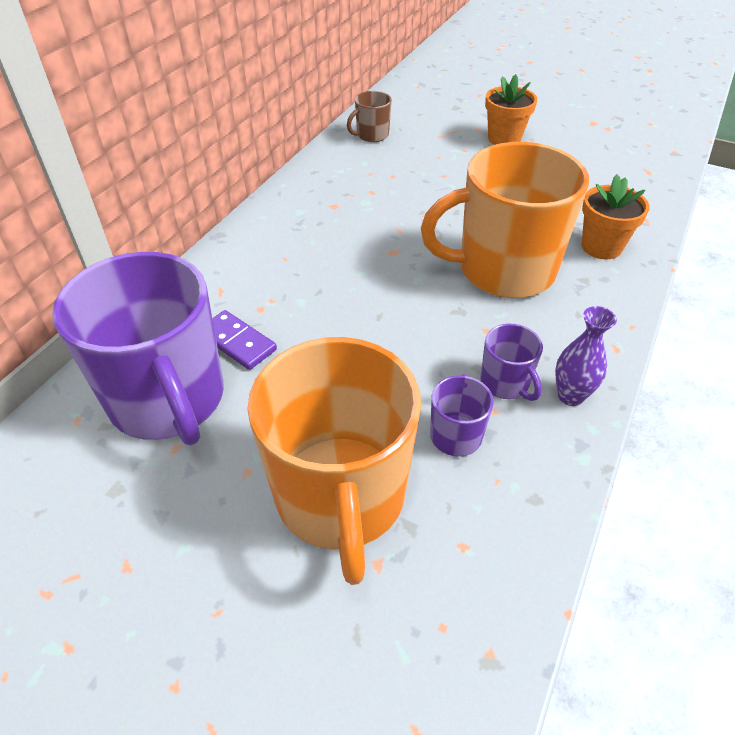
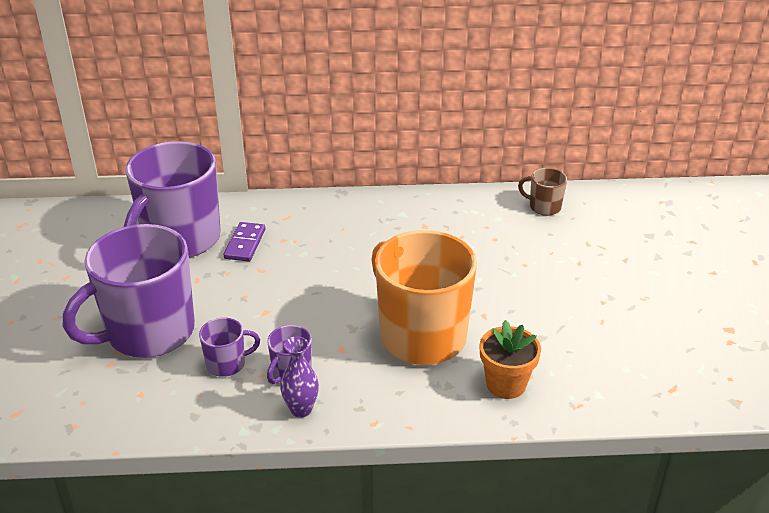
camera: 60 degrees right, 10 degrees down
(341, 498) = (148, 333): orange mug -> purple mug
(504, 139) = (625, 280): orange flower pot -> none

